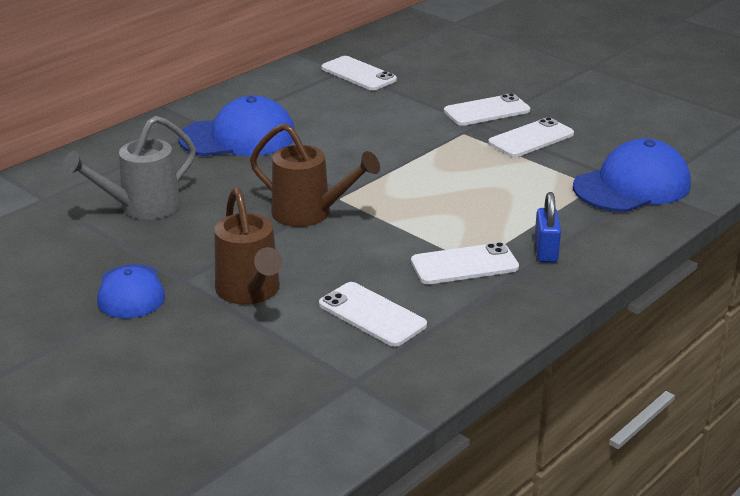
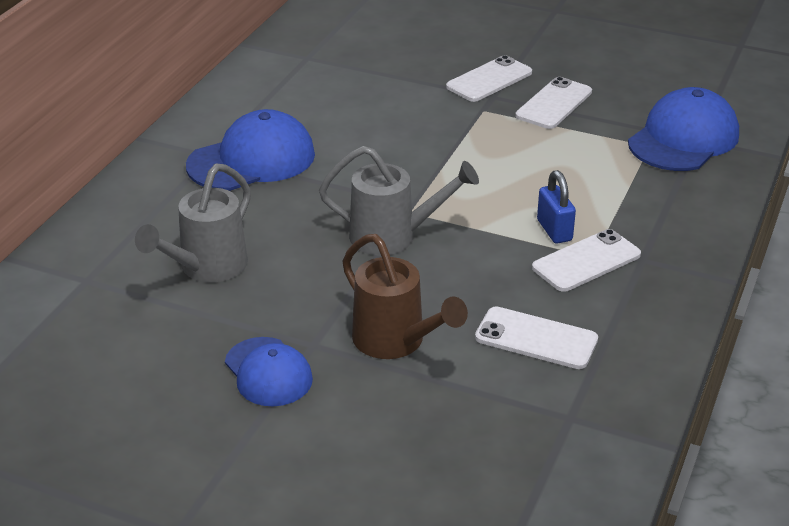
camera: 20 degrees left, 5 degrees up
(309, 214) = (393, 236): brown watering can -> grey watering can
(358, 74) = (327, 59): white phone -> none
(546, 251) = (652, 229): blue padlock -> blue padlock (554, 230)

